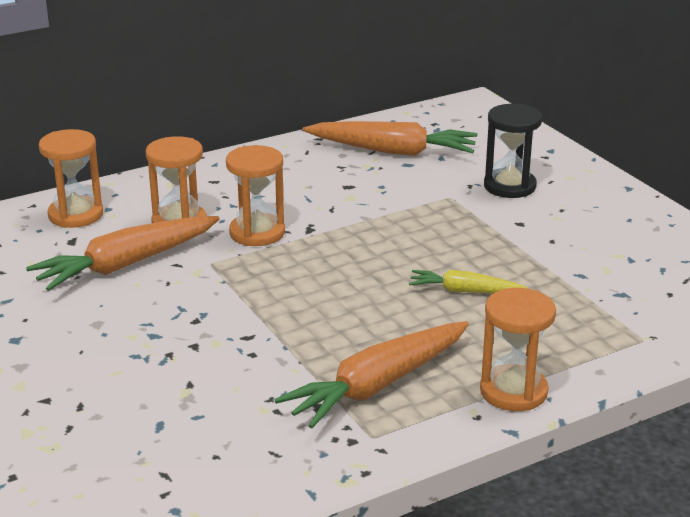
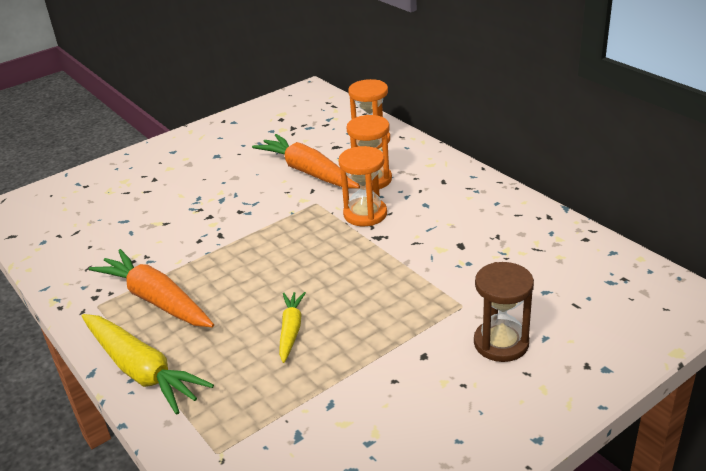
camera: 85 degrees right, 5 degrees up
(393, 151) = (544, 260): orange carrot -> none
(509, 186) = (501, 343): black hourglass -> brown hourglass
(513, 391) = (142, 370): orange hourglass -> yellow carrot

